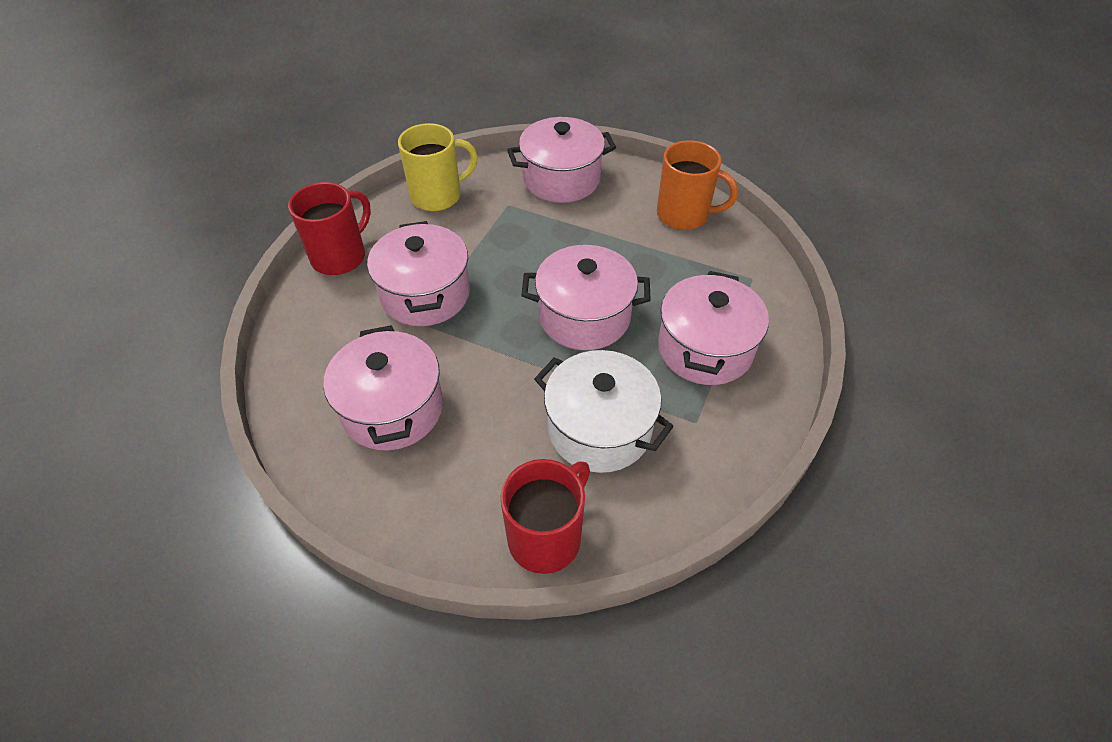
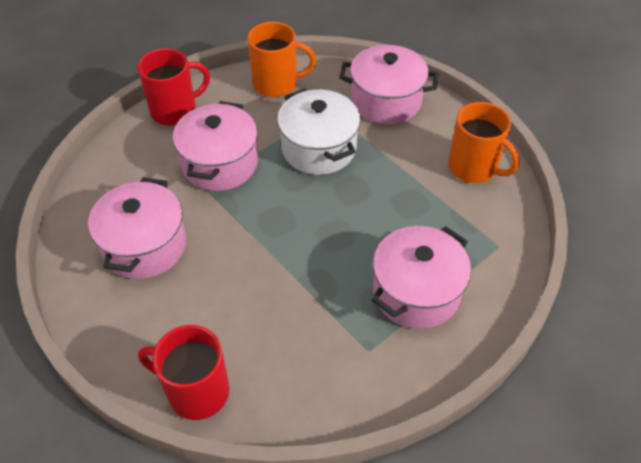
camera: 25 degrees right, 0 degrees up
(438, 196) = (277, 84): yellow mug -> orange mug
(546, 537) = (196, 391): red mug -> red mug turned 135 degrees counterclockwise
(584, 316) = (332, 227): pink pot -> none
(599, 429) = (287, 324): white pot -> white pot (318, 148)

